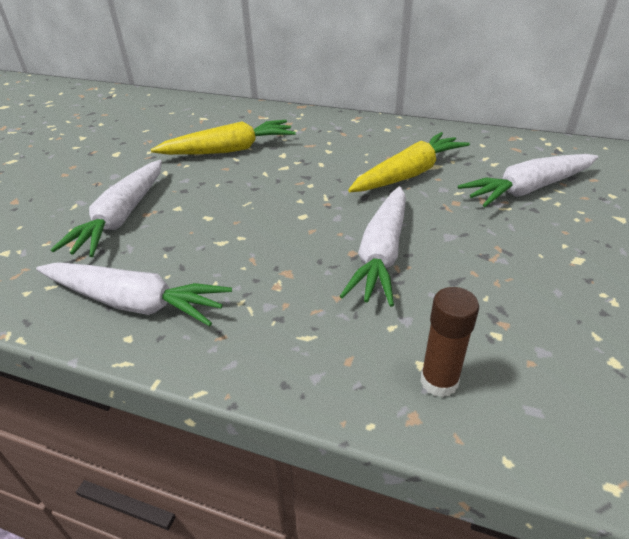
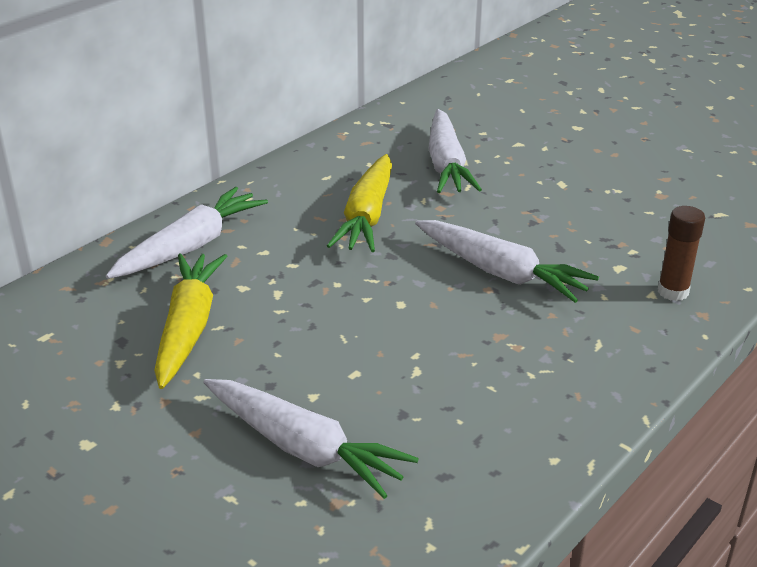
camera: 70 degrees left, 5 degrees down
(134, 302) = (498, 449): white carrot -> white carrot (190, 246)
(408, 174) = (367, 216): yellow carrot -> yellow carrot turned 150 degrees counterclockwise

